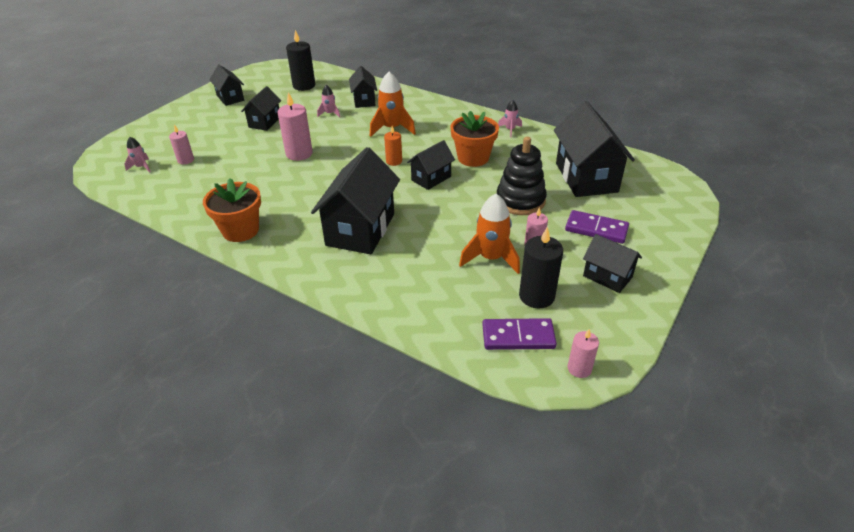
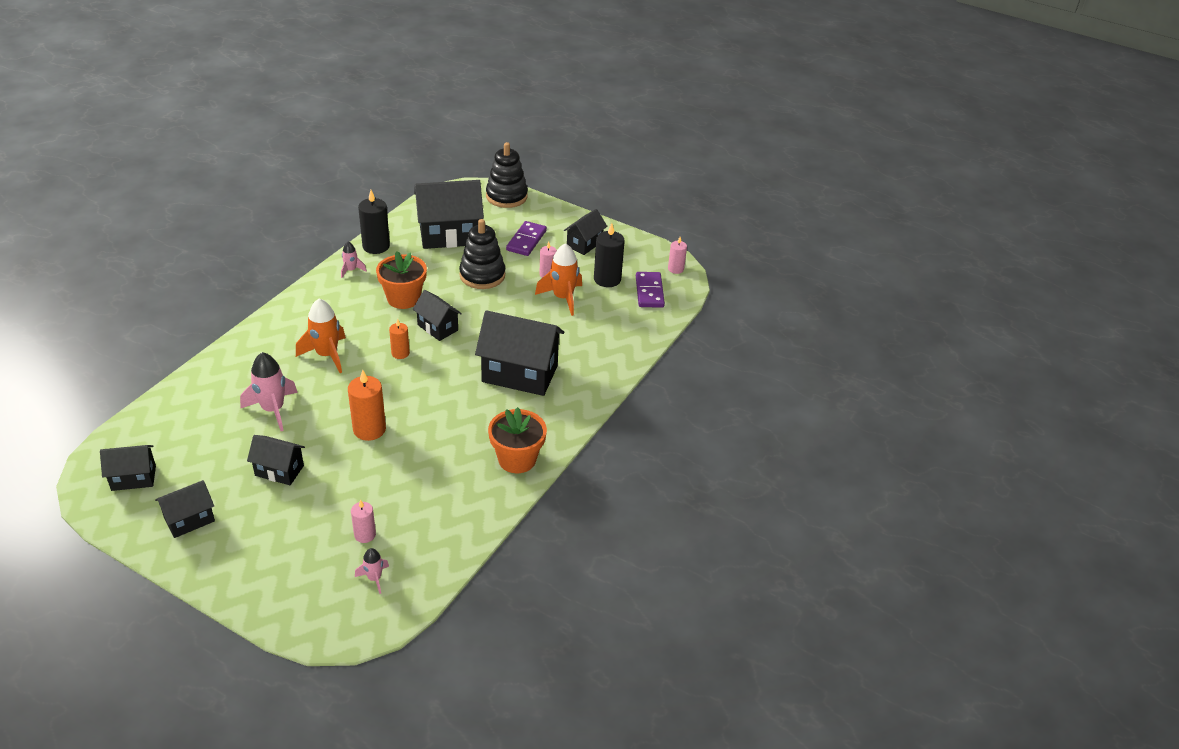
camera: 95 degrees left, 0 degrees up
(299, 154) = (369, 429): pink candle -> orange candle
(304, 86) = (177, 442): black candle -> black candle (376, 246)
(330, 114) = (273, 410): pink rocket -> pink rocket, size x1.87
(364, 100) = (245, 380): black house -> black house (133, 478)
(682, 212) = (506, 196): none -> black stacking toy

